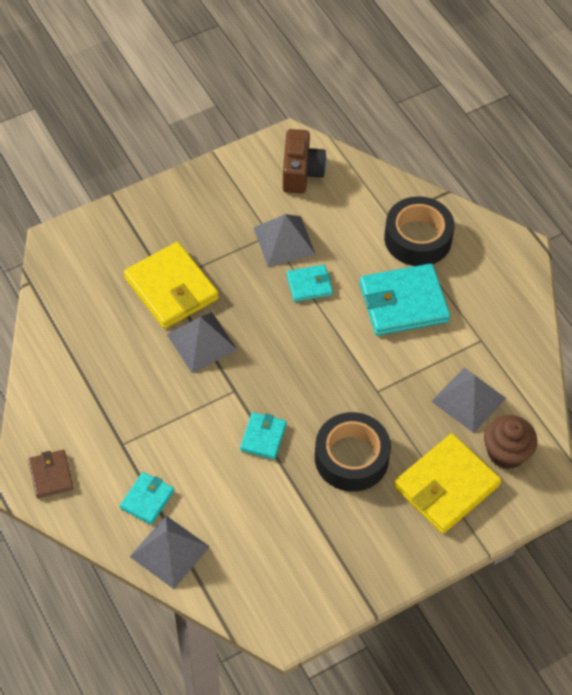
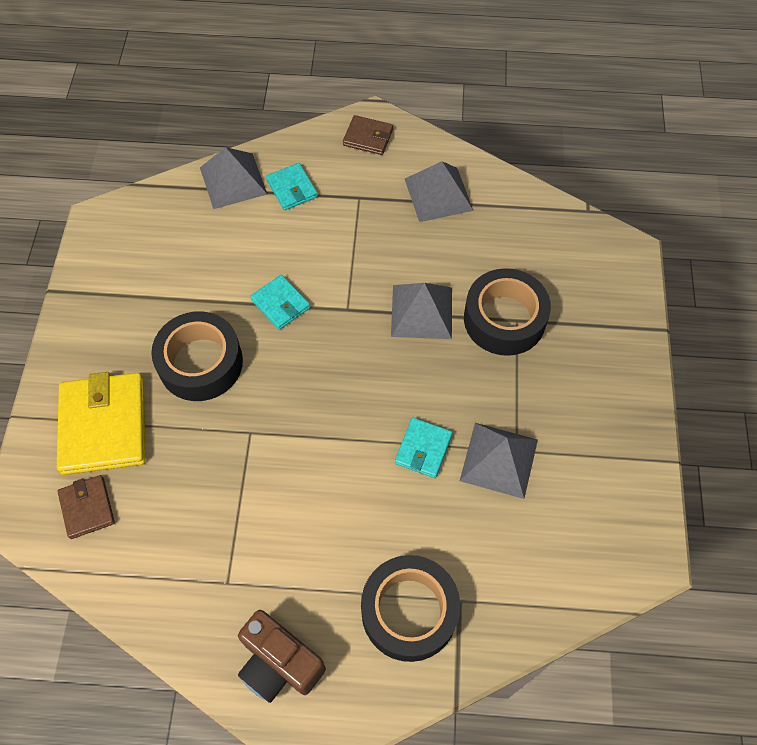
camera: 125 degrees right, 5 degrees up
(171, 288) = (504, 319): yellow wallet -> black tape
(301, 172) = (589, 540): brown camera -> brown camera (279, 663)
(403, 303) = (333, 531): turquoise wallet -> none
(468, 399) = (171, 514): grey pyramid -> grey pyramid (438, 194)
(506, 452) = (87, 508): brown cupcake -> brown wallet

